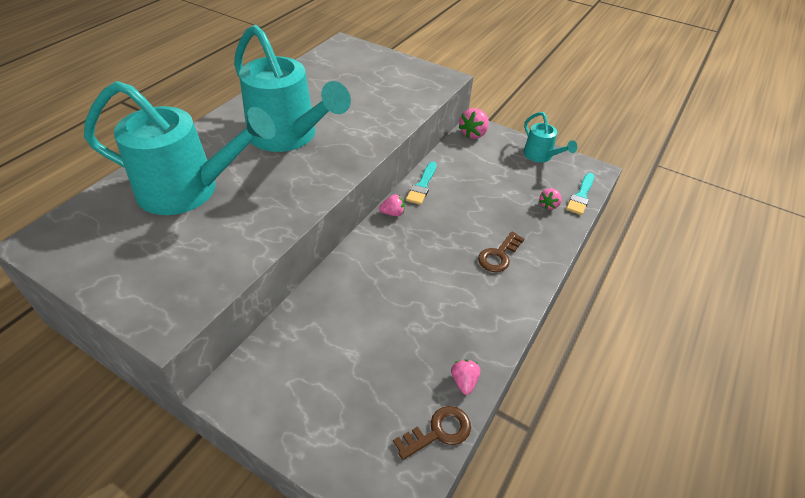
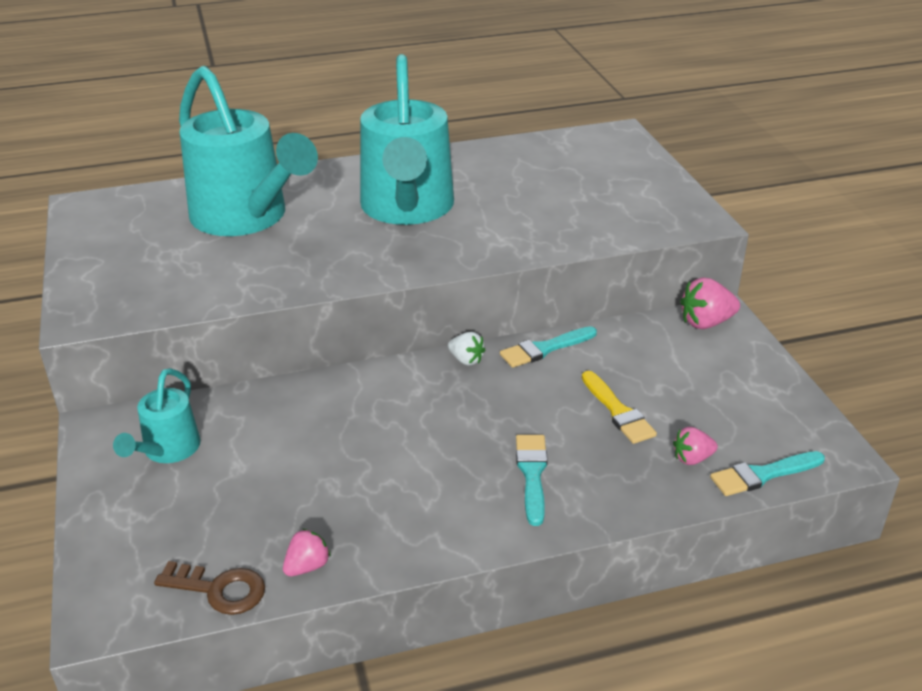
camera: 45 degrees right, 10 degrees down
(393, 213) = (466, 360): pink strawberry -> white strawberry
(493, 200) = (618, 411): none -> yellow brush
(499, 255) = (532, 474): brown key -> turquoise brush
(541, 156) = (773, 396): turquoise watering can -> turquoise watering can (167, 451)

